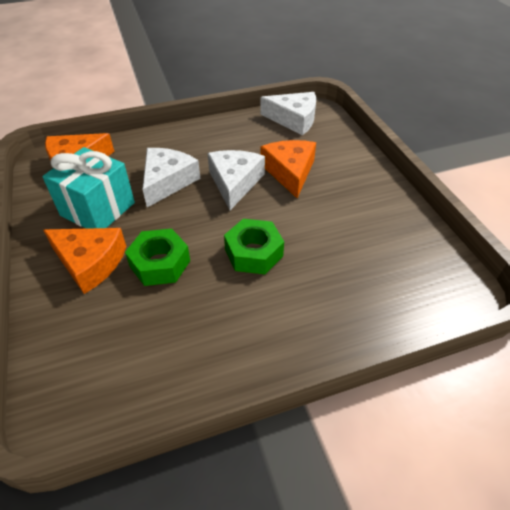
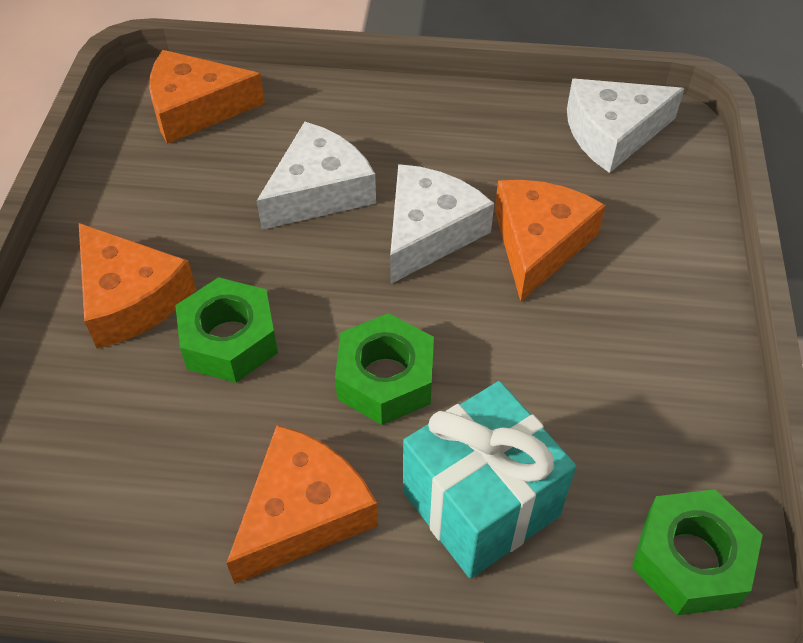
camera: 25 degrees right, 5 degrees up
(98, 209) = (187, 206): turquoise gift -> turquoise gift (481, 504)
(250, 330) = (303, 513): none -> orange cheese
(294, 119) = (612, 133): white cheese -> white cheese turned 120 degrees clockwise
(442, 278) = (690, 560): none -> green nut

